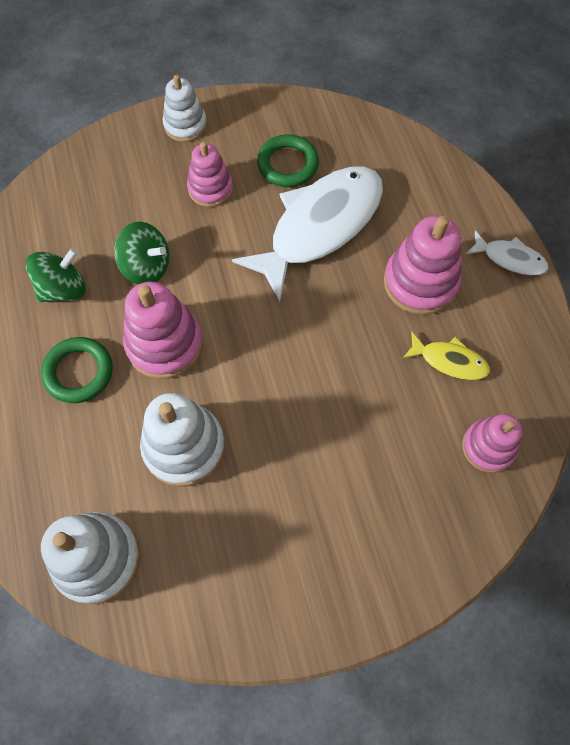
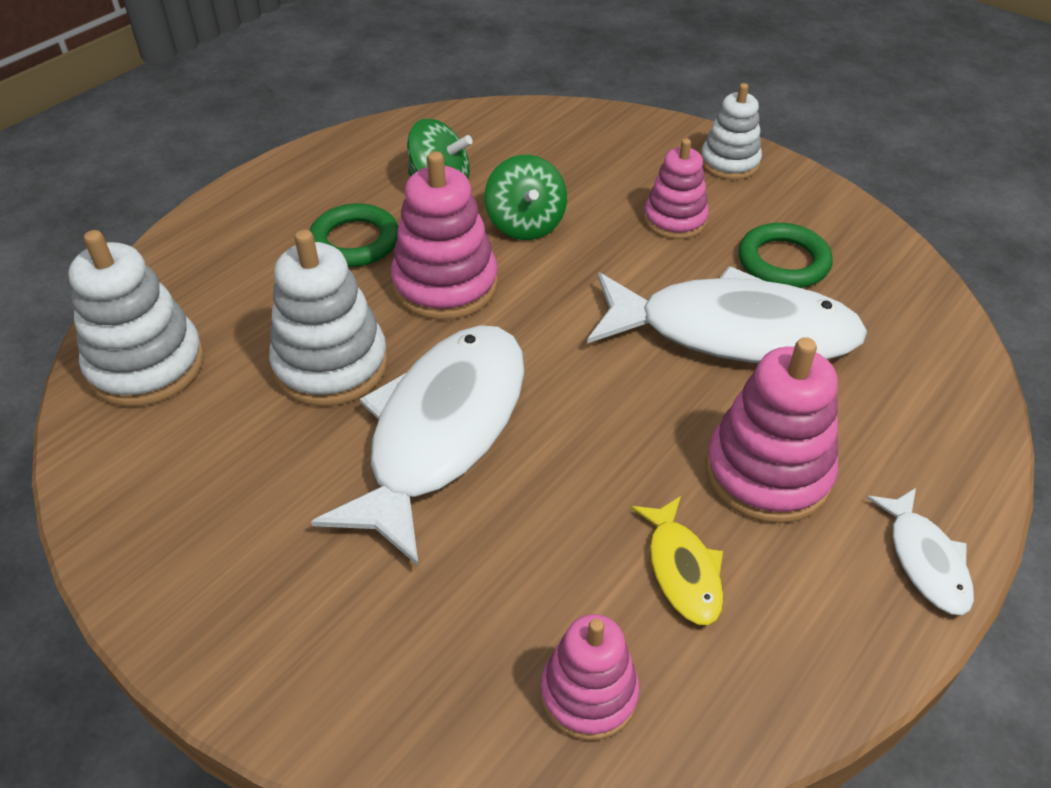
camera: 55 degrees right, 20 degrees down
(283, 416) = (441, 432): none -> white fish

